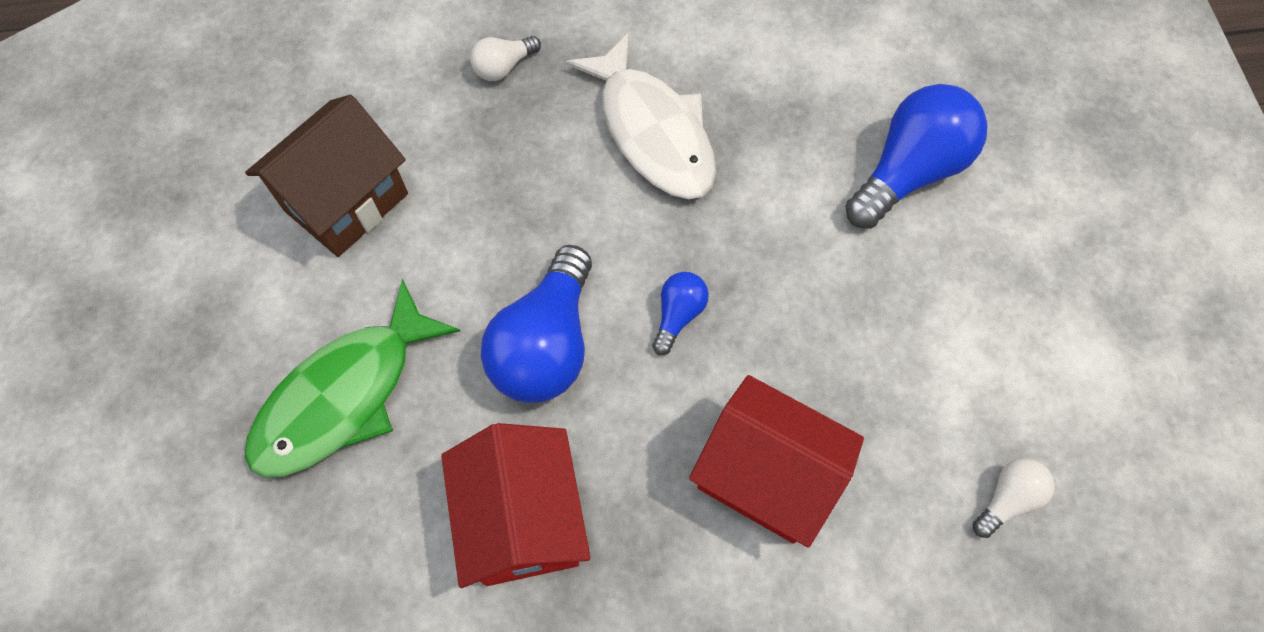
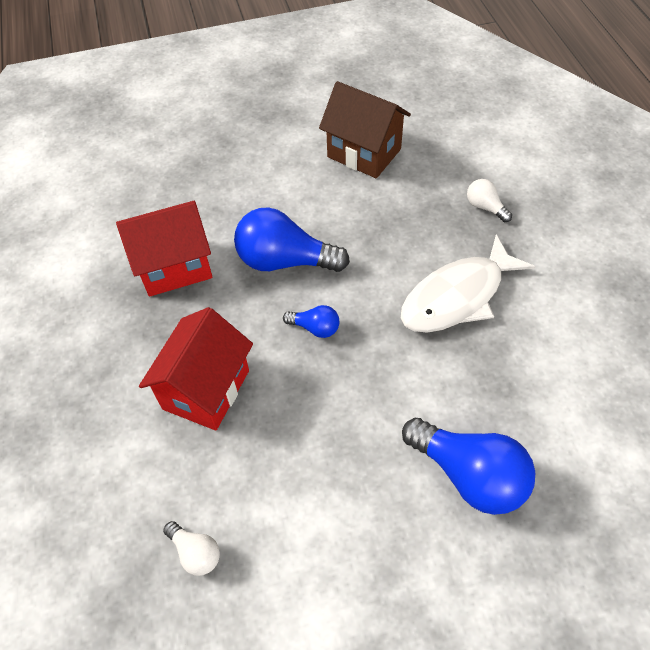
camera: 85 degrees right, 10 degrees down
(345, 396) = (243, 177): green fish -> none

